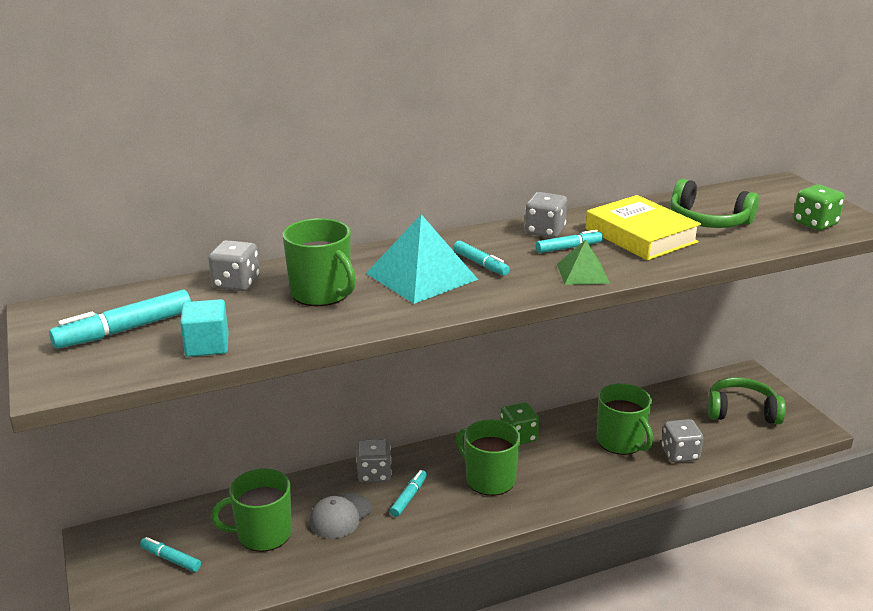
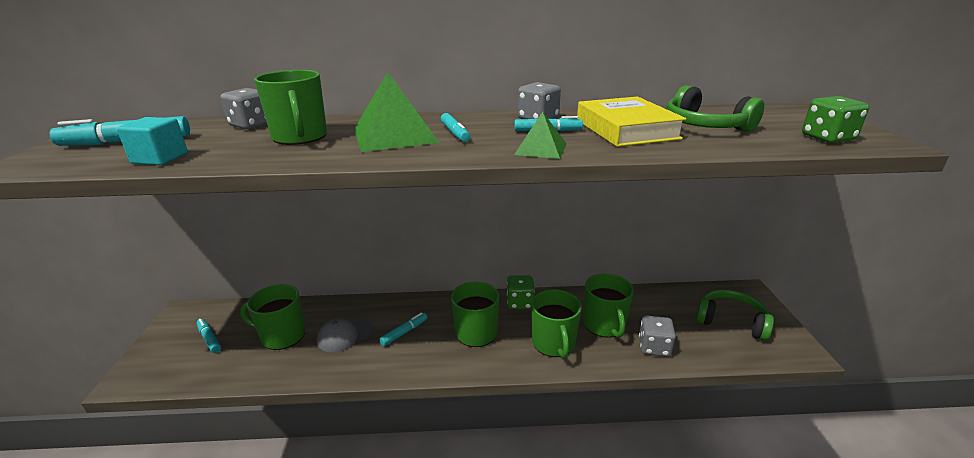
camera: 20 degrees right, 0 degrees up
(374, 474) = (393, 308): grey dice -> none
(421, 276) = (394, 135): turquoise pyramid -> green pyramid
(579, 472) = (554, 343): none -> green mug

